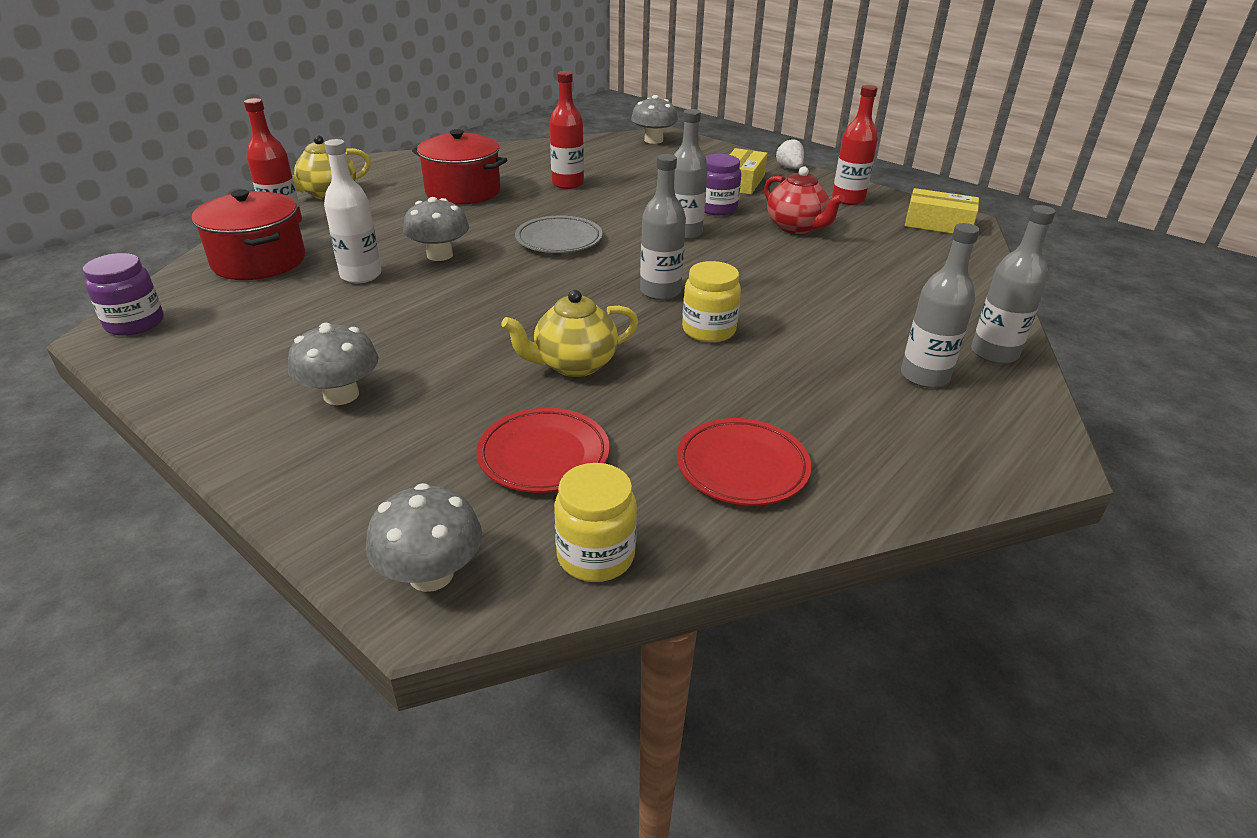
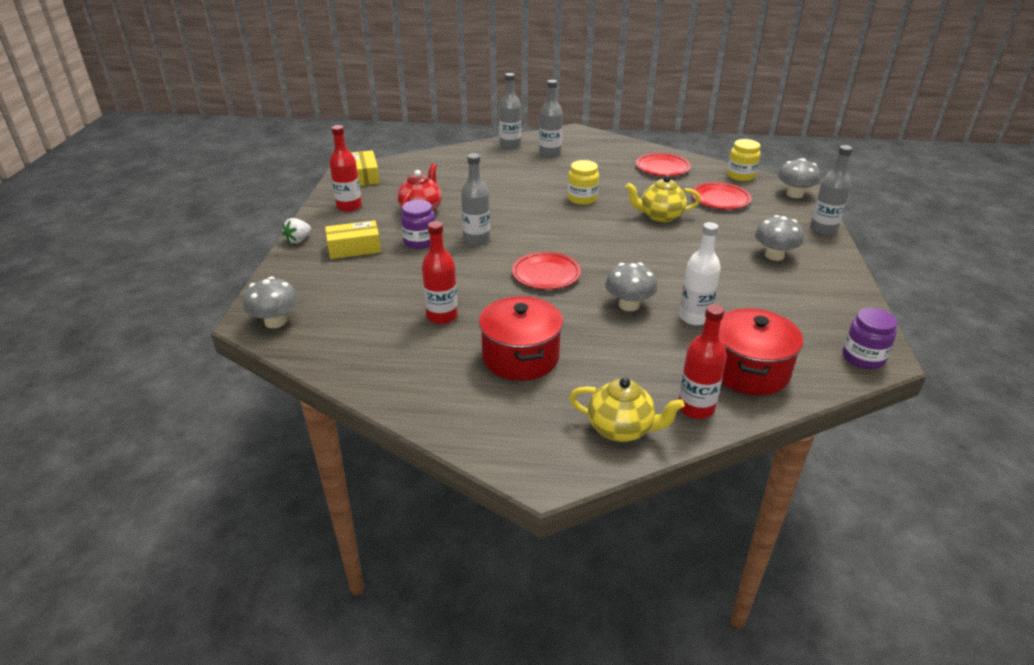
camera: 125 degrees left, 0 degrees up
(559, 240) = (546, 274): grey plate -> red plate
(574, 365) = (660, 216): yellow teapot -> yellow teapot turned 150 degrees clockwise
(660, 291) = (563, 221): grey bottle -> grey bottle (823, 230)

